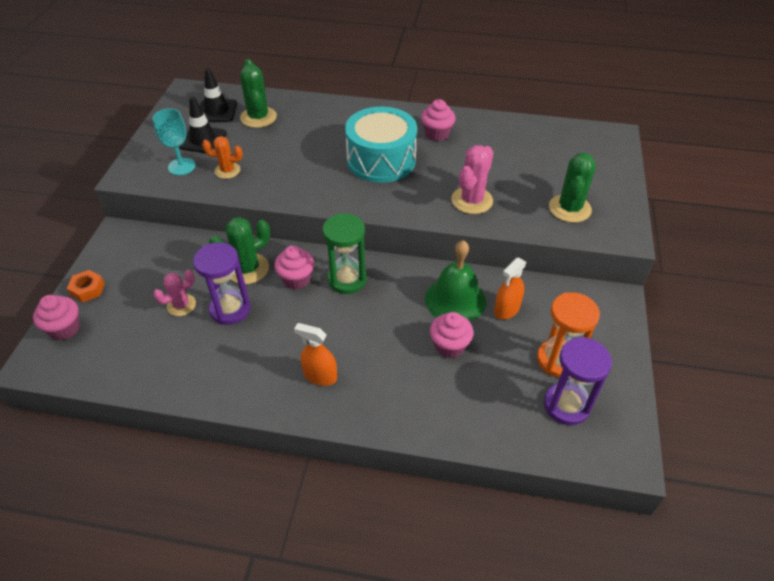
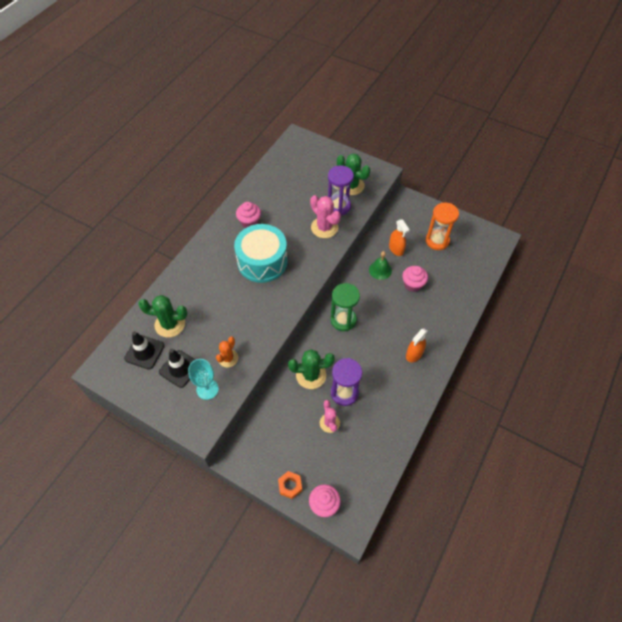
camera: 70 degrees left, 10 degrees up
(248, 269) = (311, 375): green cactus -> green cactus turned 75 degrees counterclockwise
(296, 279) = (332, 348): pink cupcake -> none
(455, 299) = (380, 270): green bell -> green bell, size x0.61
(566, 405) = (465, 249): purple hourglass -> purple hourglass (338, 206)

